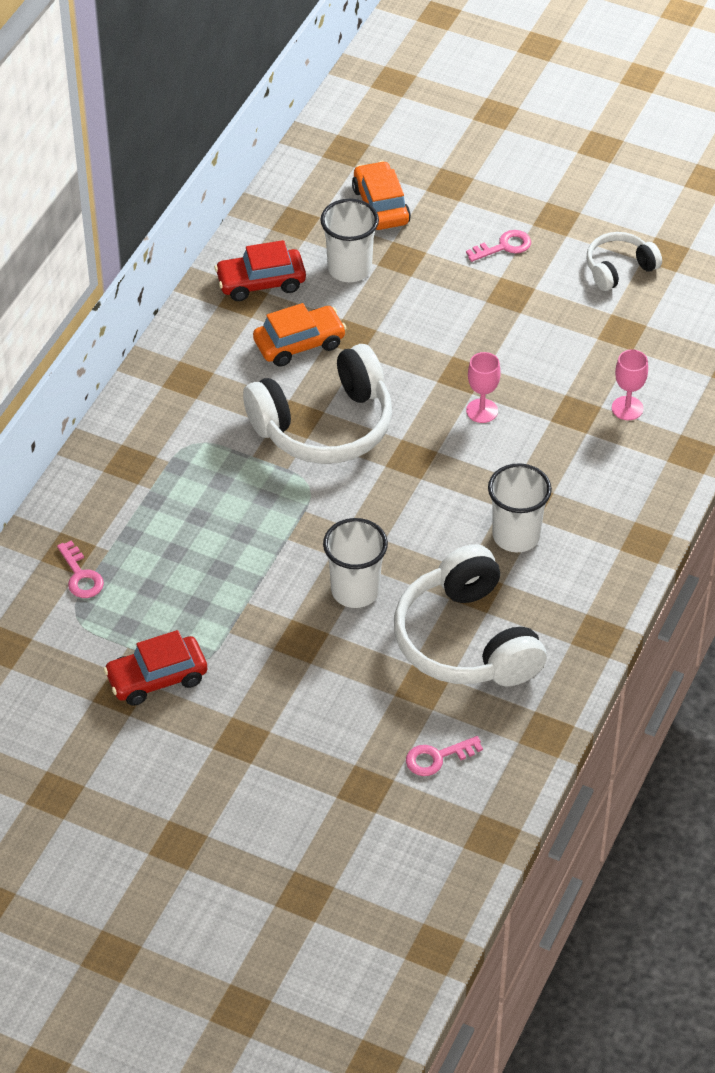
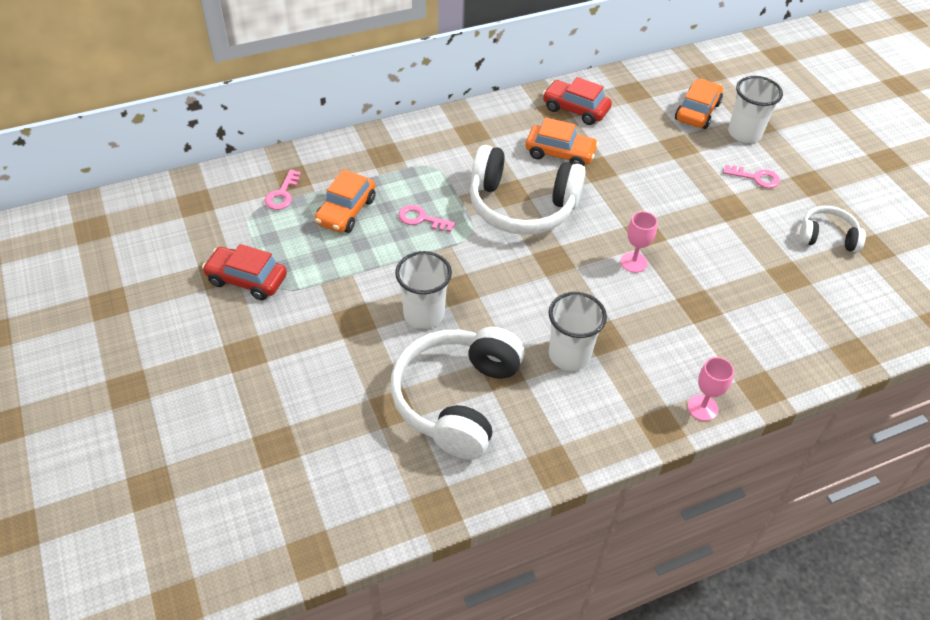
camera: 40 degrees right, 0 degrees up
(166, 548) = (346, 211): none -> orange car
(349, 269) = (638, 133): white cup -> white cup (744, 133)
(437, 757) = (345, 464): pink key -> pink key (421, 219)
(627, 408) = (741, 327): pink goblet -> pink goblet (702, 408)

